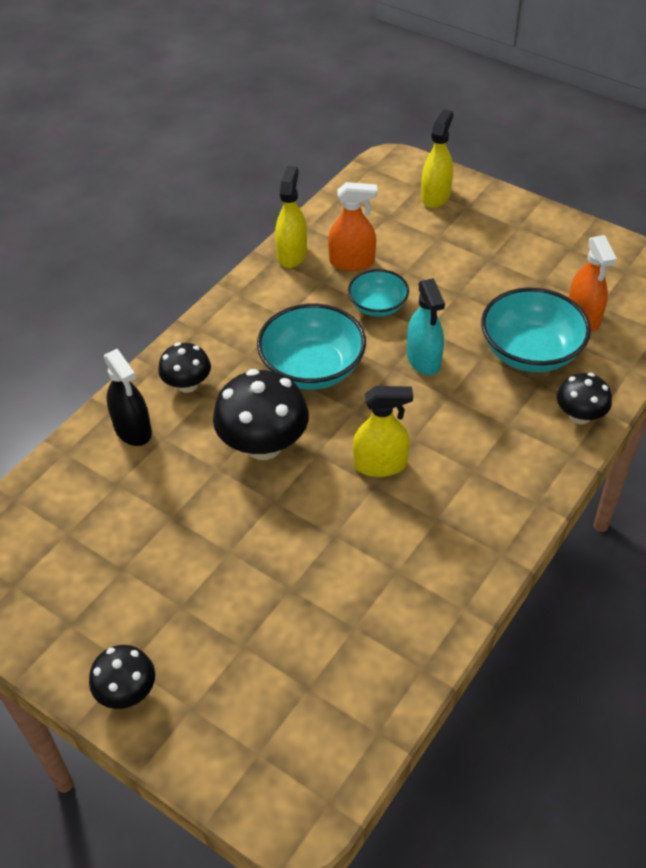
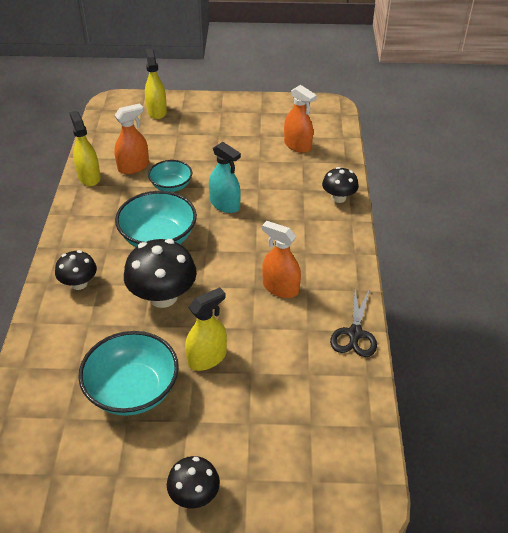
camera: 35 degrees left, 5 degrees down
(133, 429) = (61, 328): black spray bottle -> none
(380, 464) = (247, 274): yellow spray bottle -> yellow spray bottle (207, 358)
(406, 502) = (280, 288): none -> orange spray bottle
(450, 608) = (355, 334): none -> black scissors
(530, 352) = (284, 175): turquoise bowl -> turquoise bowl (133, 390)

